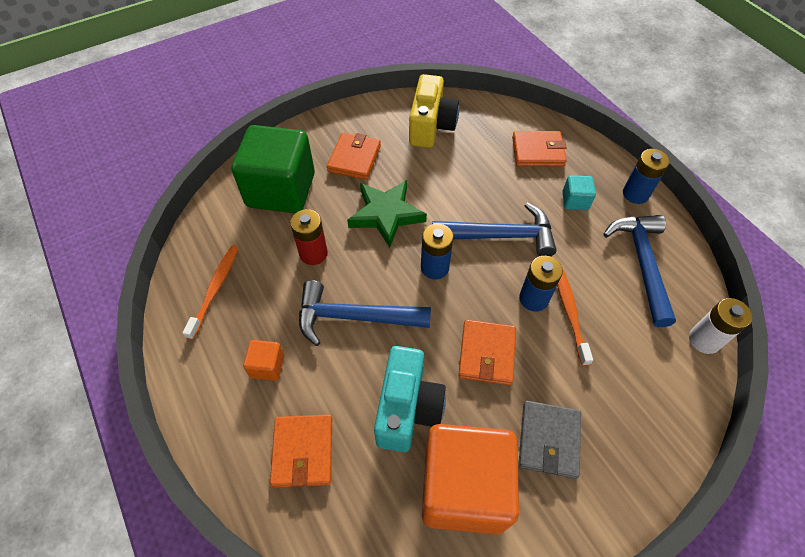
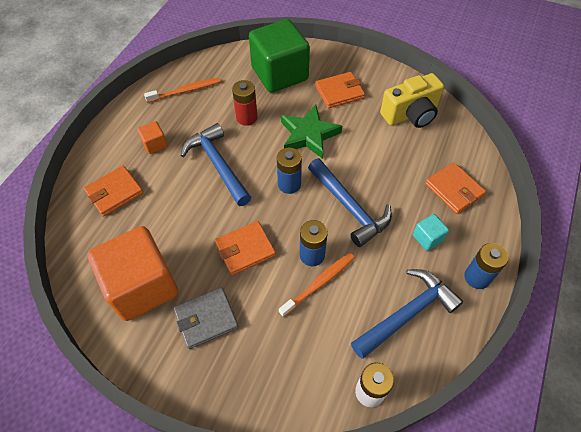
camera: 55 degrees right, 0 degrees up
(407, 408) = (175, 227): turquoise camera -> none

